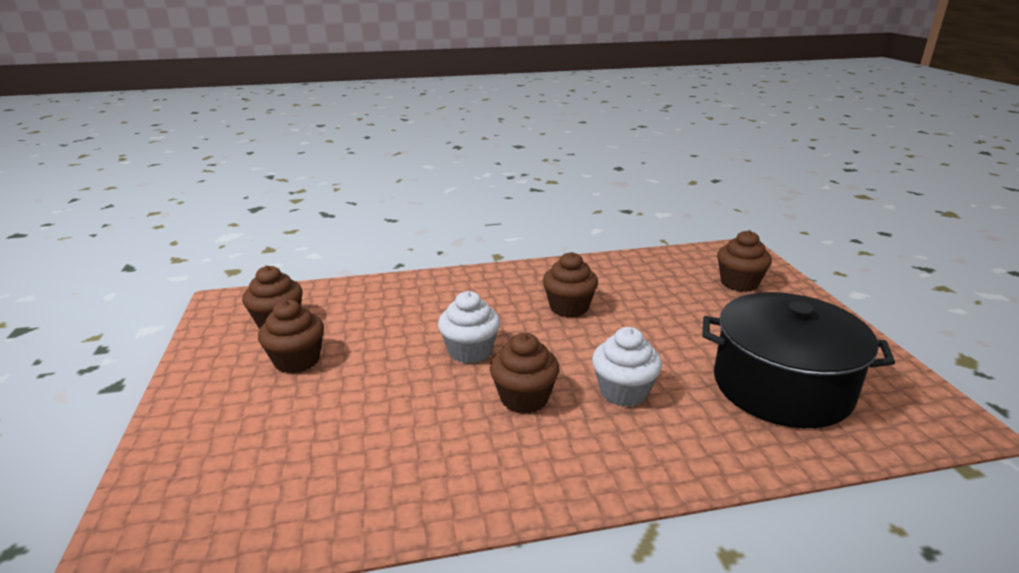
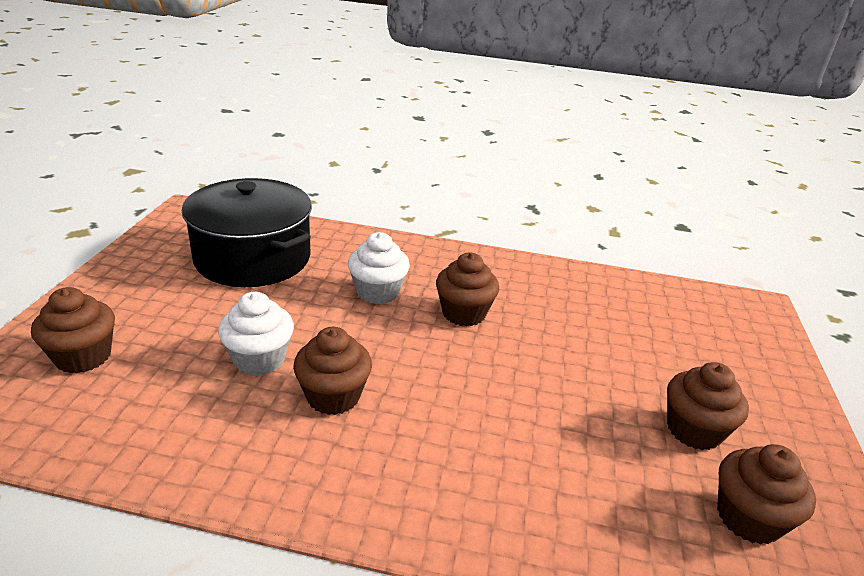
camera: 160 degrees left, 5 degrees up
(470, 351) = (490, 375): white cupcake -> white cupcake (259, 359)

